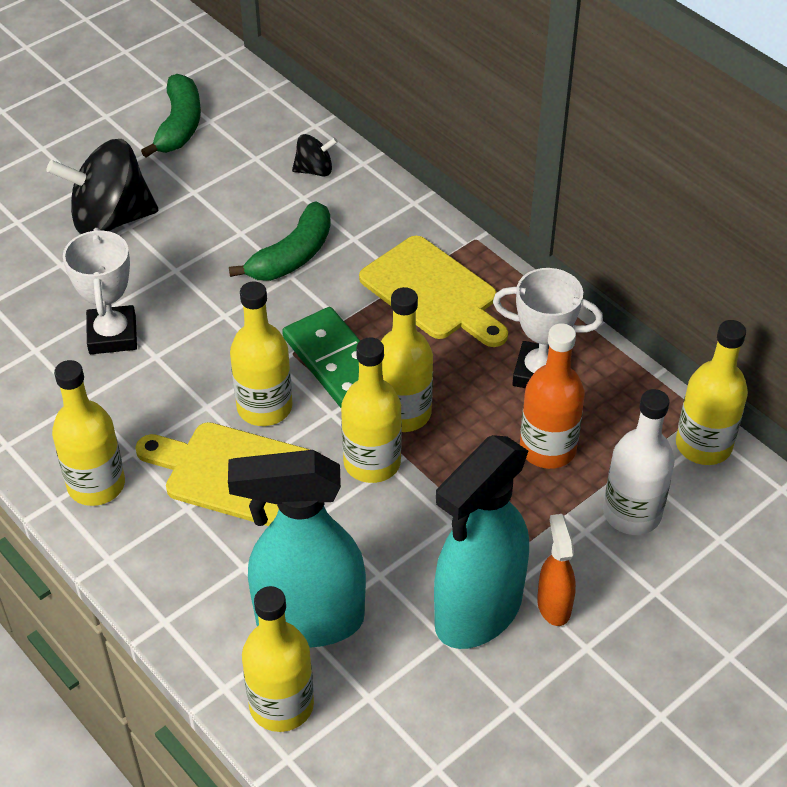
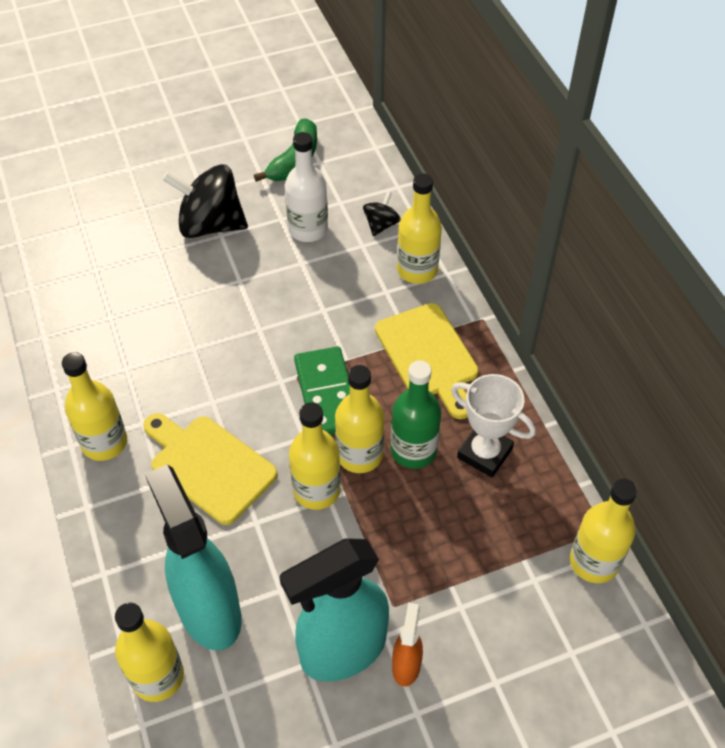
camera: 20 degrees right, 5 degrees up
(112, 335) = (170, 321): white trophy -> none
(264, 407) = (255, 416): yellow bottle -> yellow bottle (417, 270)
(292, 256) = (332, 293): green banana -> none
(308, 620) = (209, 610): turquoise spray bottle -> turquoise spray bottle turned 45 degrees clockwise
(314, 170) = (381, 225): black spinning top -> black spinning top turned 75 degrees counterclockwise
(461, 392) = (413, 450): none -> green bottle
(547, 449) = (461, 523): orange bottle -> none
(632, 513) = (506, 604): white bottle -> white bottle (308, 229)

